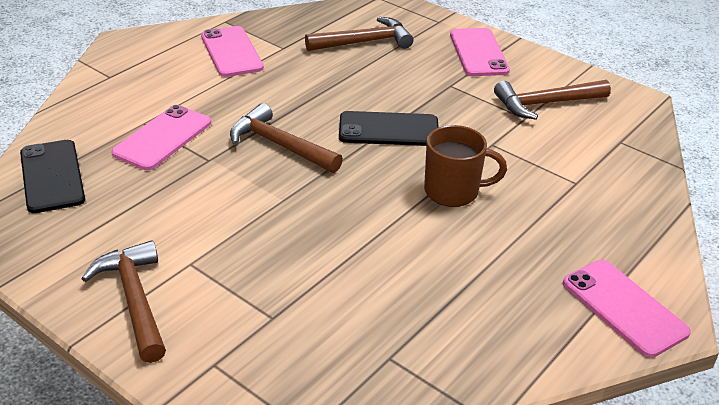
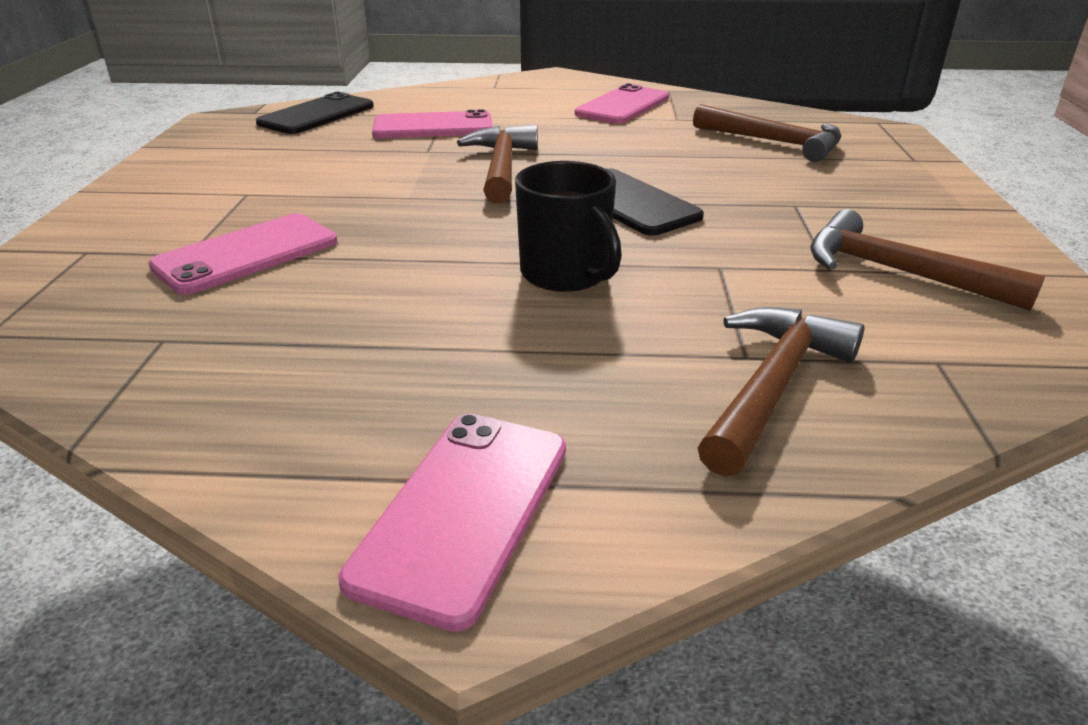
camera: 55 degrees right, 5 degrees down
(134, 299) = (165, 191): brown hammer -> brown hammer (772, 386)
(453, 191) = (566, 274): brown mug -> black mug
(478, 53) = (907, 197): pink phone -> pink phone (246, 254)

